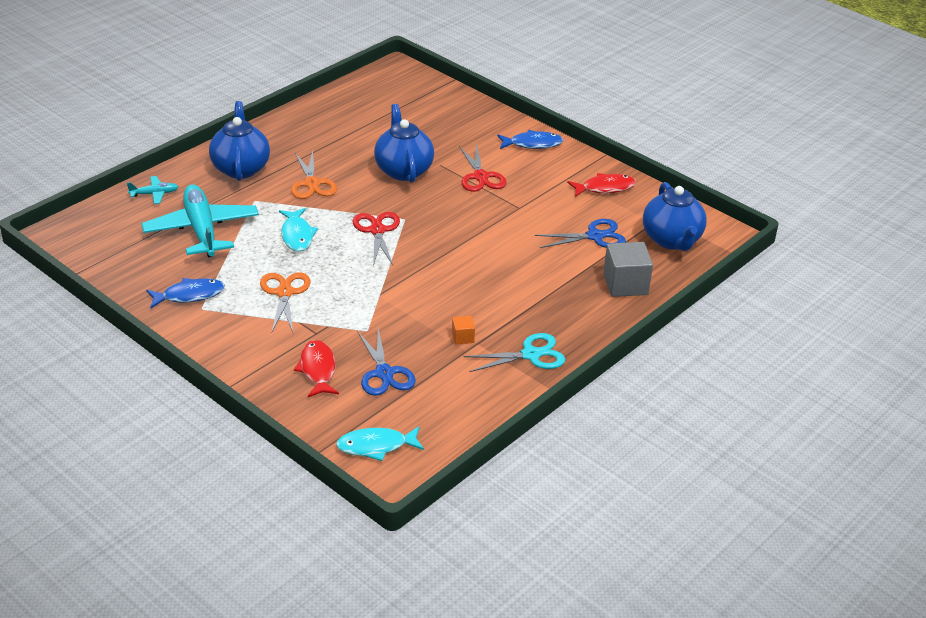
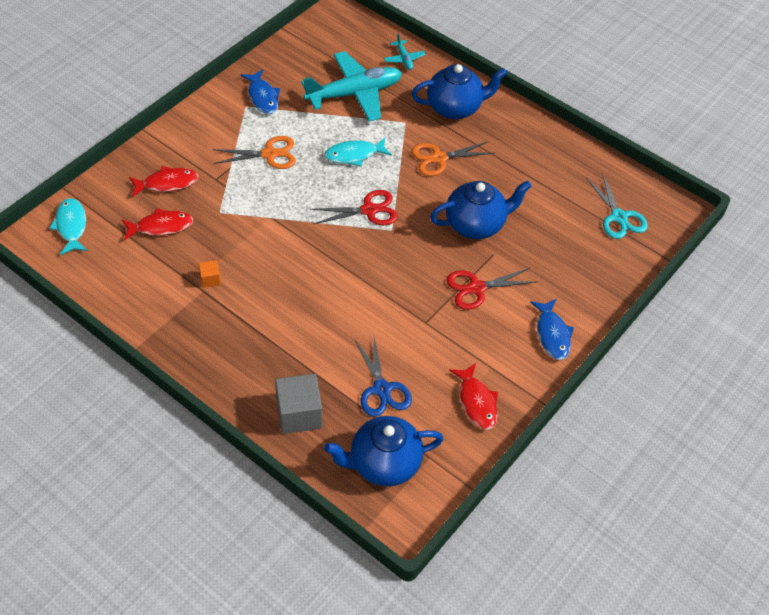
camera: 85 degrees right, 15 degrees up
(384, 373) = (161, 227): blue scissors -> red fish
(531, 354) = (185, 331): turquoise scissors -> turquoise scissors (619, 217)

